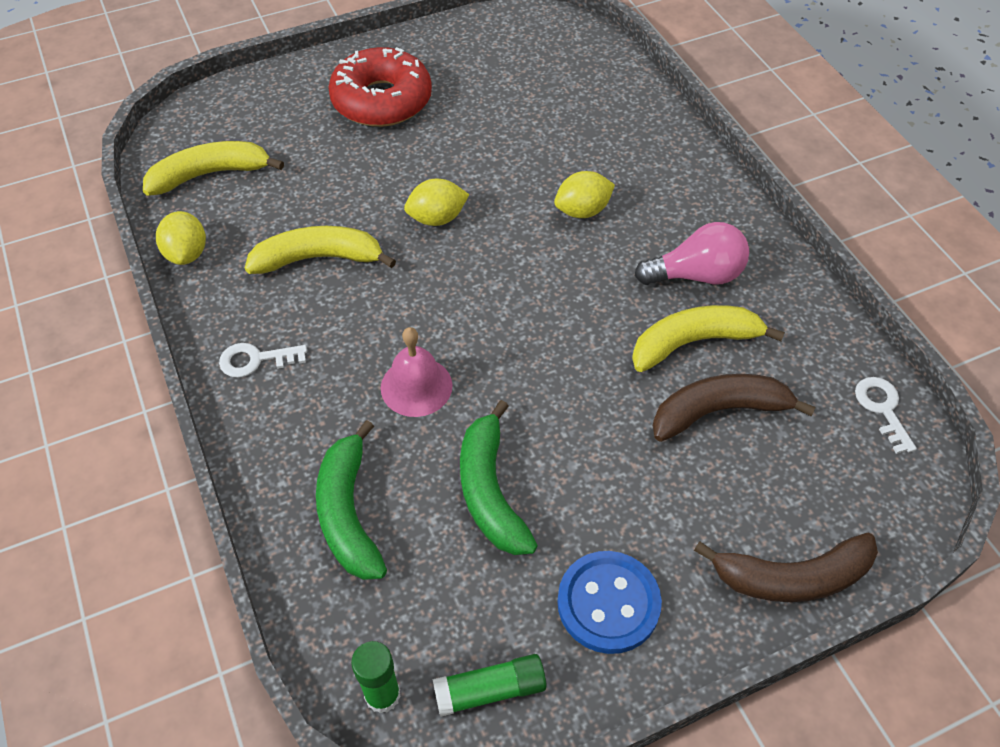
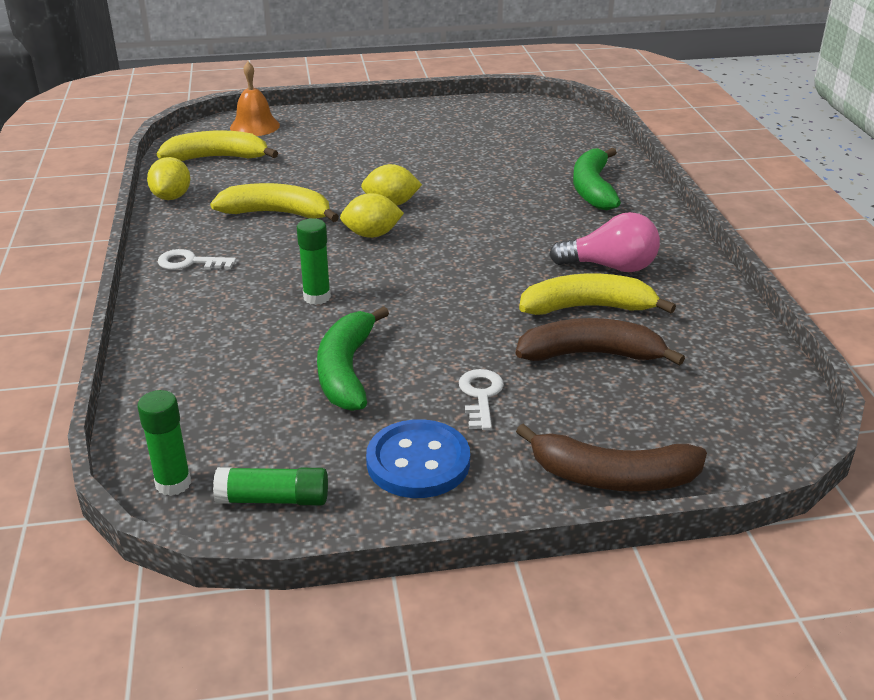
camera: 15 degrees right, 20 degrees down
(230, 109) = (255, 126): none -> orange bell
(349, 512) = (213, 363): green banana -> green banana (593, 189)
(382, 100) = (381, 135): red donut -> none
(416, 386) = (317, 297): pink bell -> green glue stick
(582, 211) = (523, 216): yellow lemon -> yellow lemon (372, 235)
(882, 409) = (759, 378): white key -> white key (480, 395)

